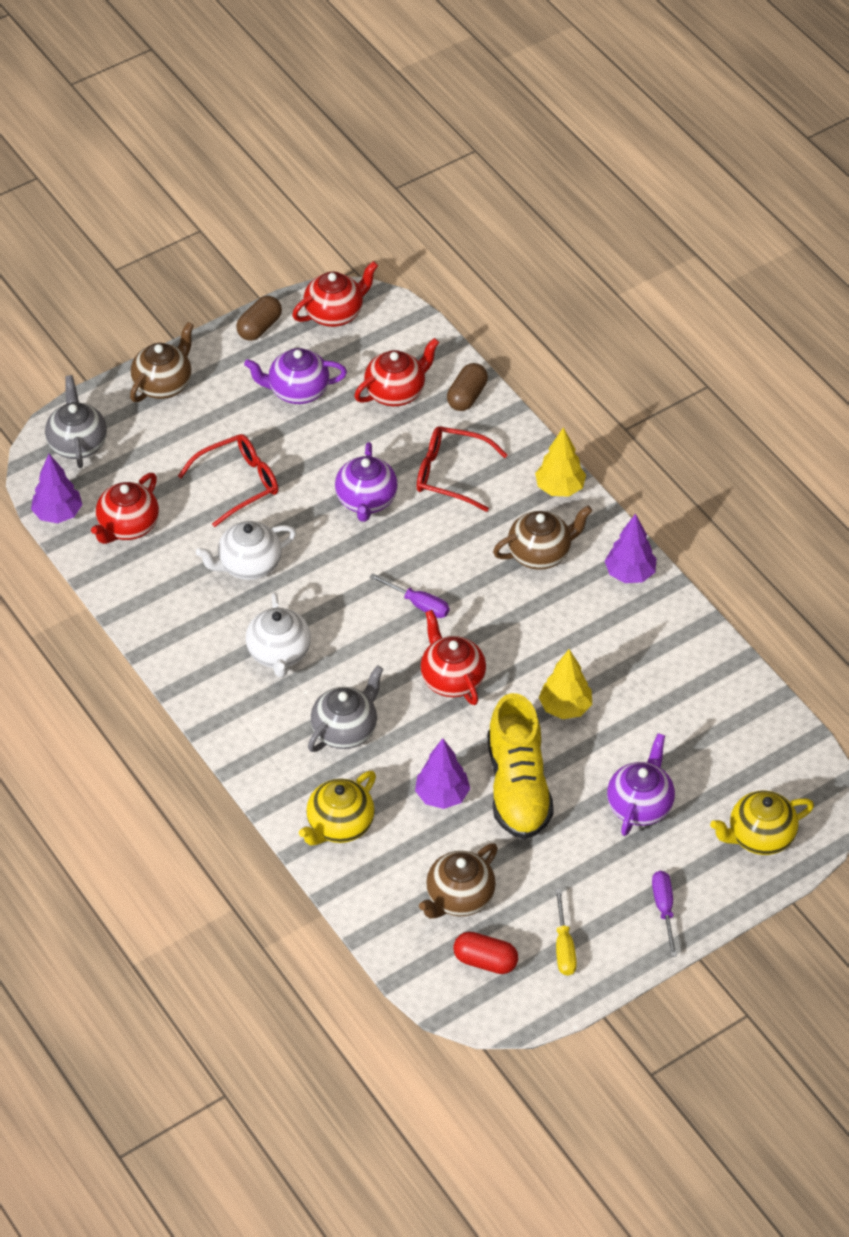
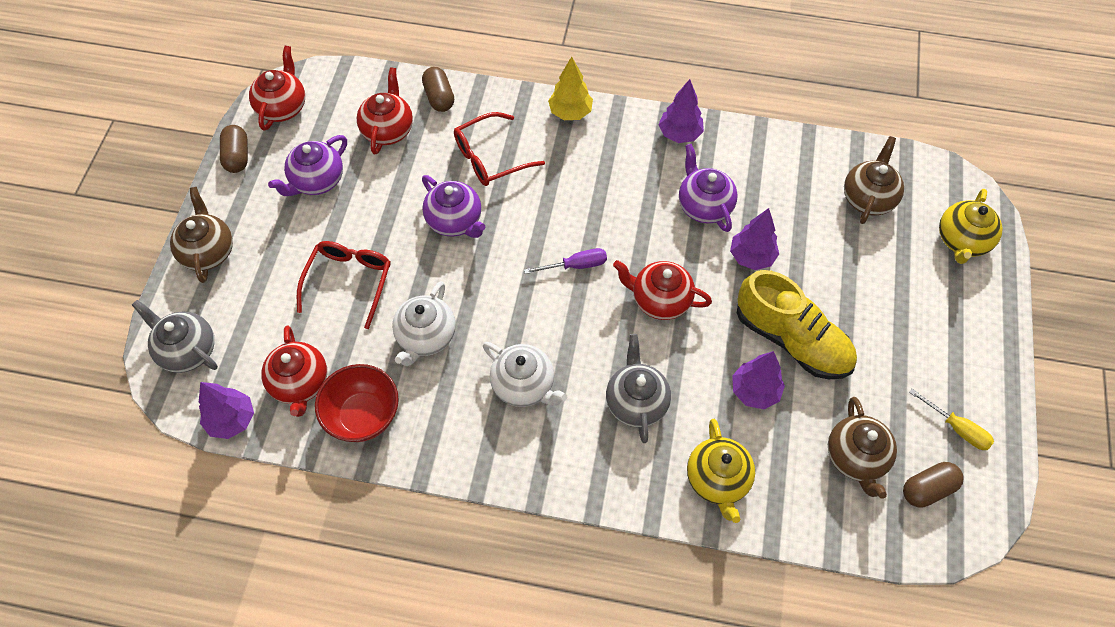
camera: 45 degrees left, 10 degrees up
(146, 582) = (363, 415): none -> red bowl
(485, 961) = (927, 489): red capsule -> brown capsule
(540, 553) = (610, 165): brown teapot -> brown teapot (868, 198)
(565, 707) = (751, 257): yellow tree -> purple tree
(640, 805) = (874, 283): purple teapot -> purple teapot (704, 206)
(664, 909) = (975, 342): purple screwdriver -> none

